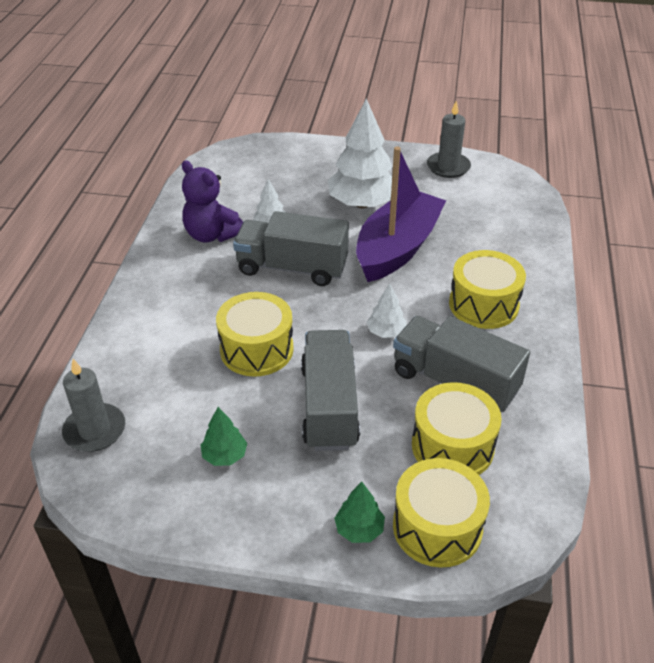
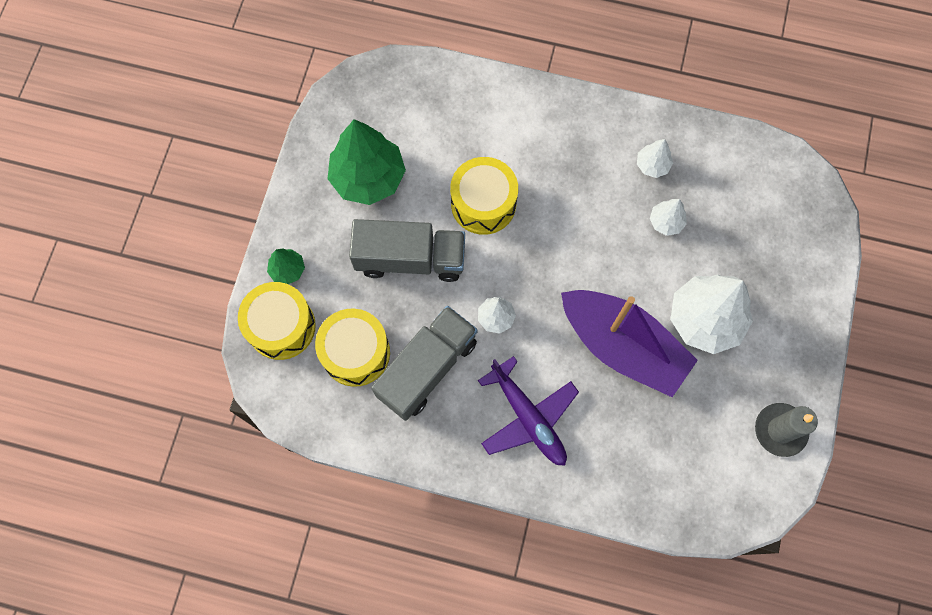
camera: 95 degrees right, 30 degrees up
(95, 430) = (404, 84): grey candle -> none
(212, 235) = (652, 165): purple teddy bear -> white tree
(224, 456) = (368, 177): green tree -> green tree, size x2.11
(292, 268) = (595, 239): grey truck -> none
(483, 304) = (528, 417): yellow drum -> purple plane

